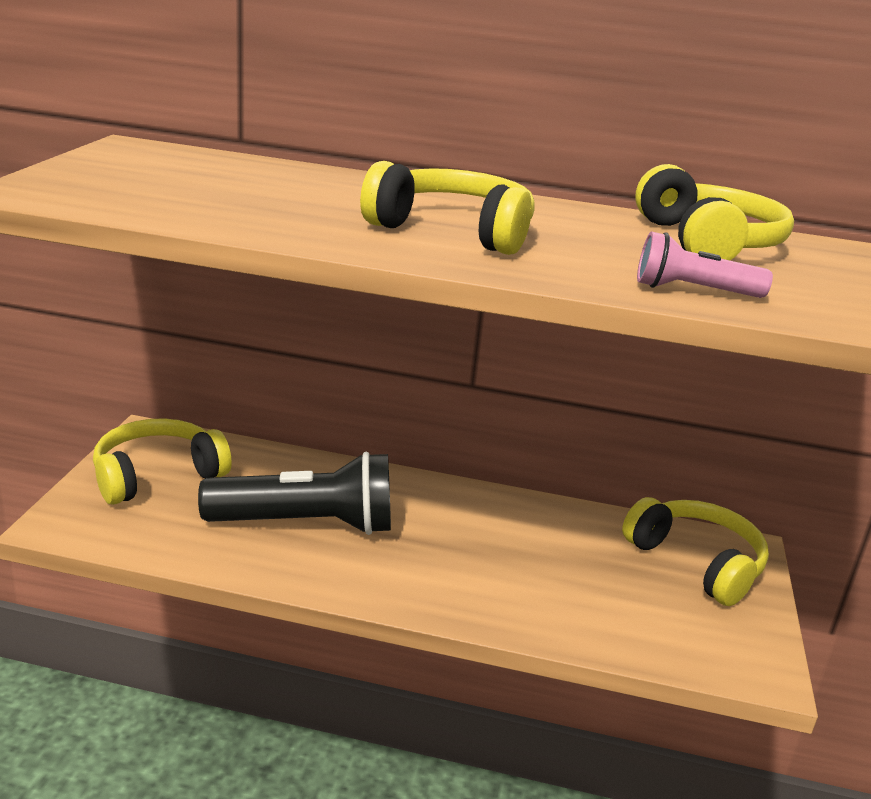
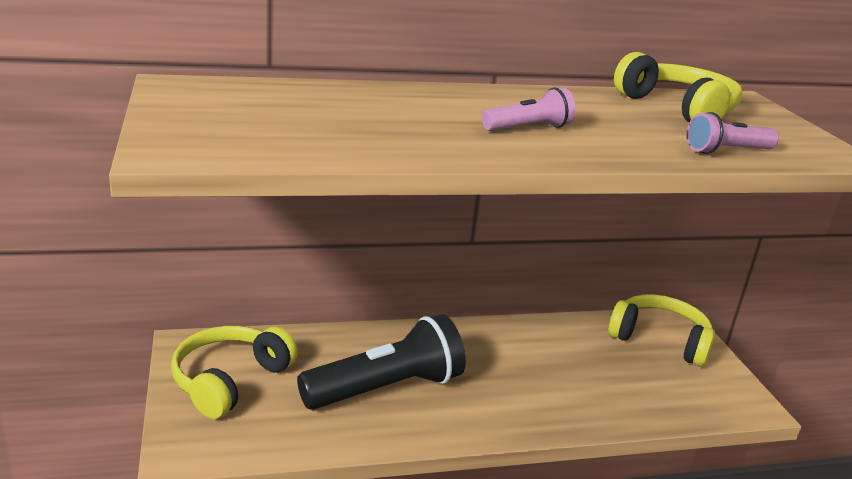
camera: 25 degrees left, 0 degrees up
(453, 230) = (528, 128): yellow headphones -> pink flashlight

